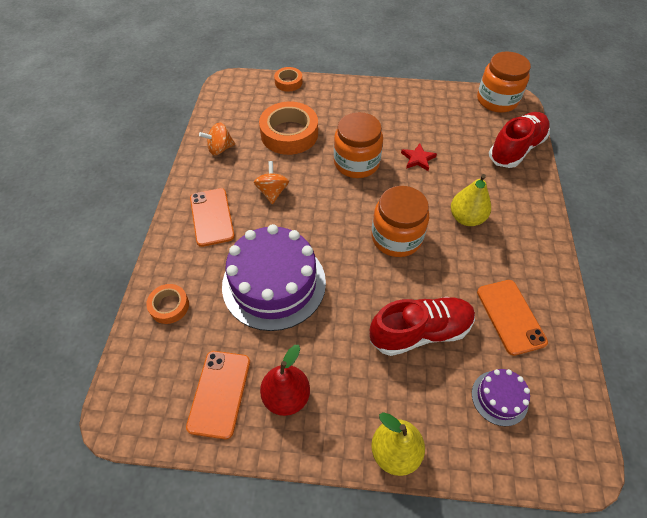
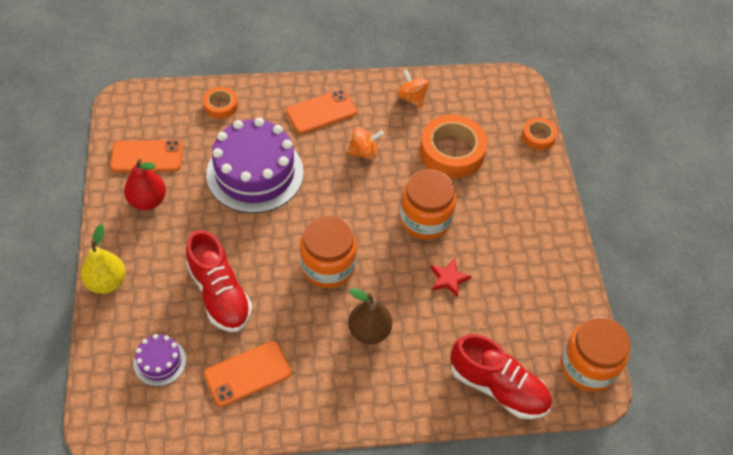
camera: 75 degrees right, 0 degrees up
(466, 218) = (369, 331): yellow pear -> brown pear

